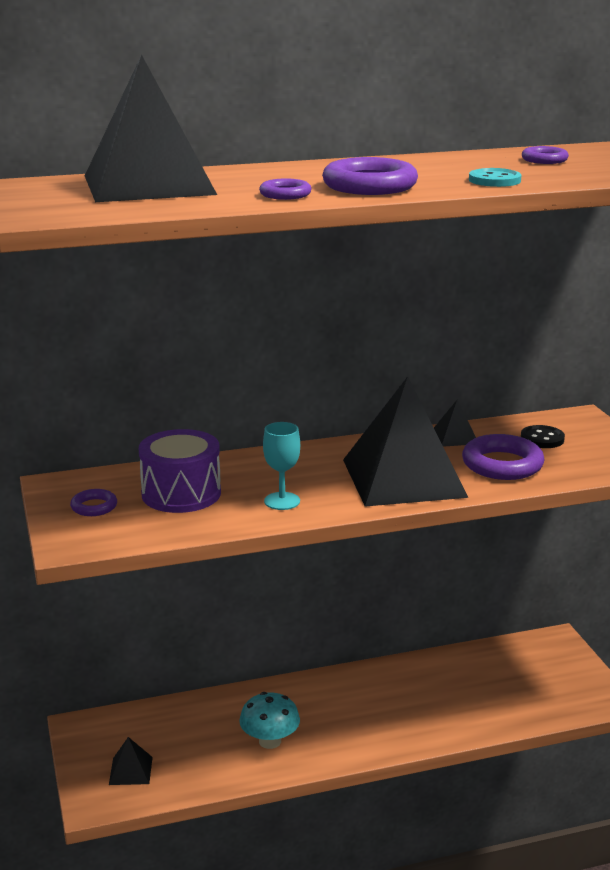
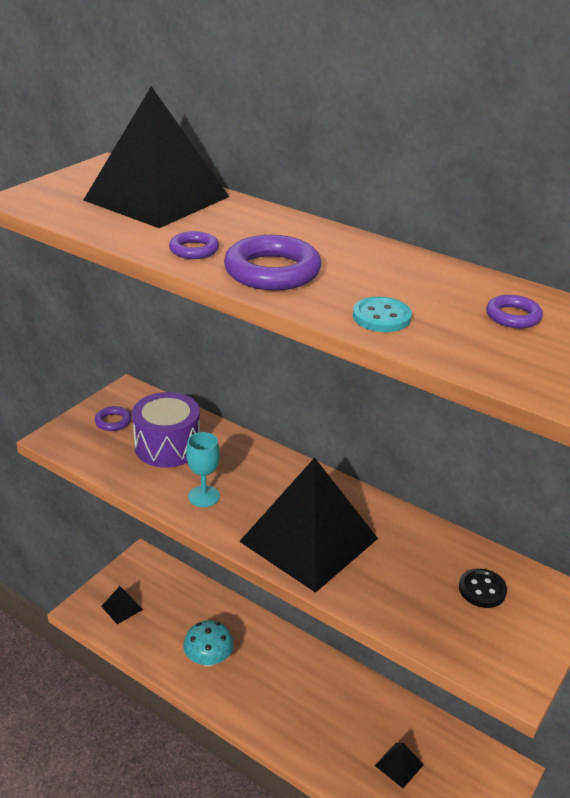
camera: 50 degrees right, 10 degrees up
(455, 437) = (417, 534): black pyramid -> black pyramid (399, 765)
(502, 464) = (400, 586): purple ring -> none

